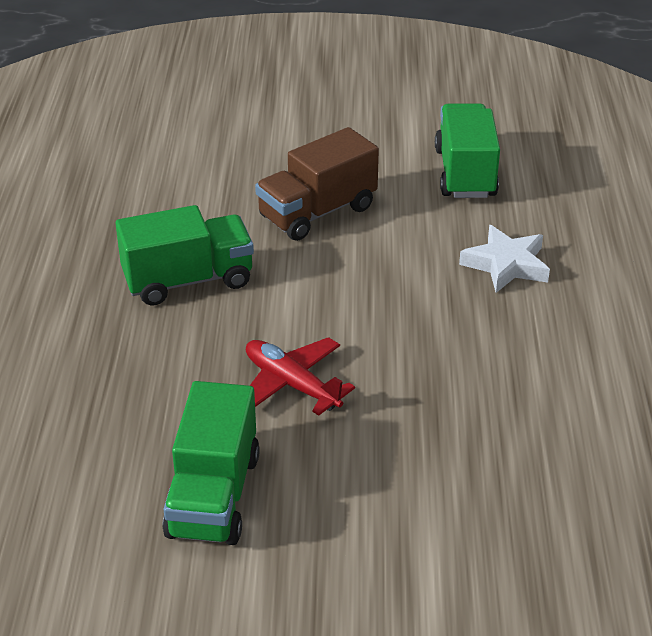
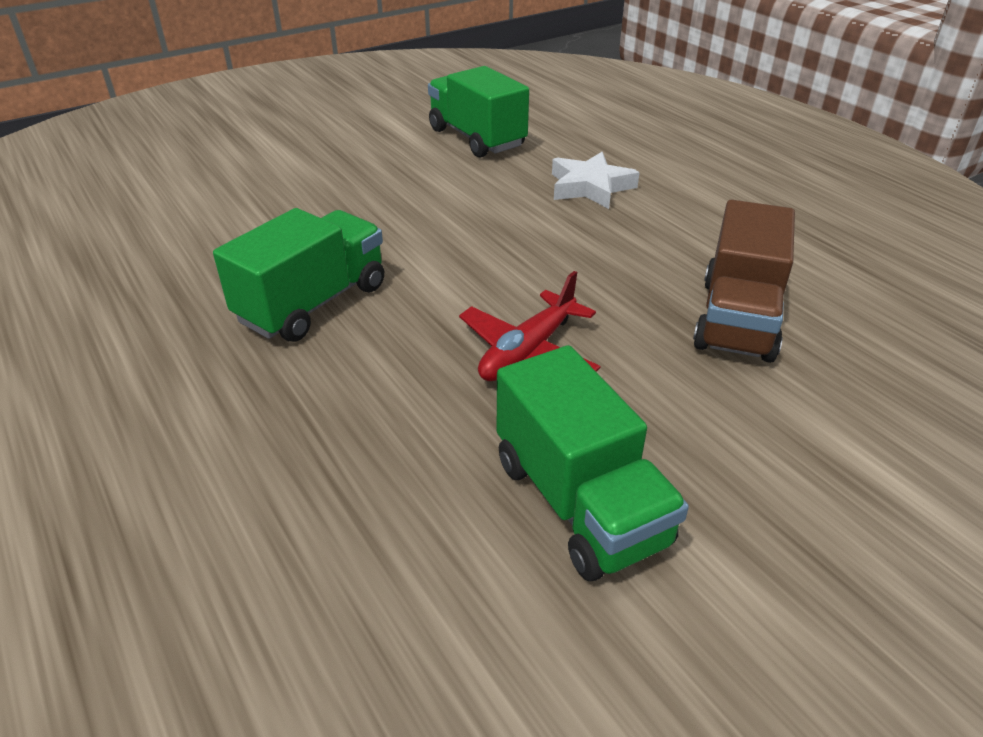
camera: 35 degrees left, 0 degrees up
(292, 384) = (528, 352): red plane -> red plane turned 60 degrees counterclockwise
(317, 212) = (382, 204): brown truck -> brown truck (737, 319)

